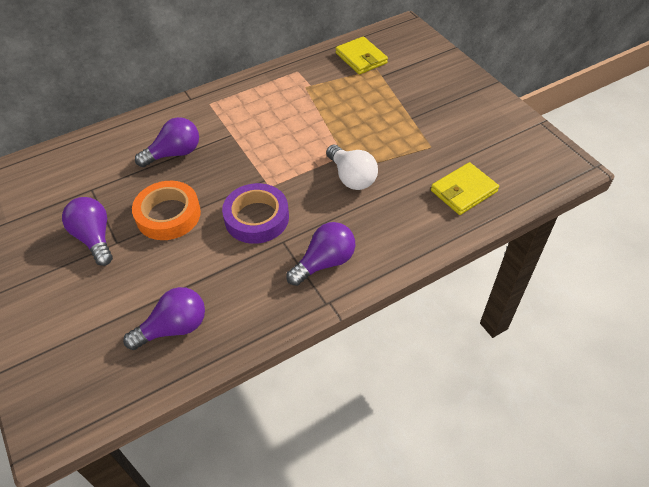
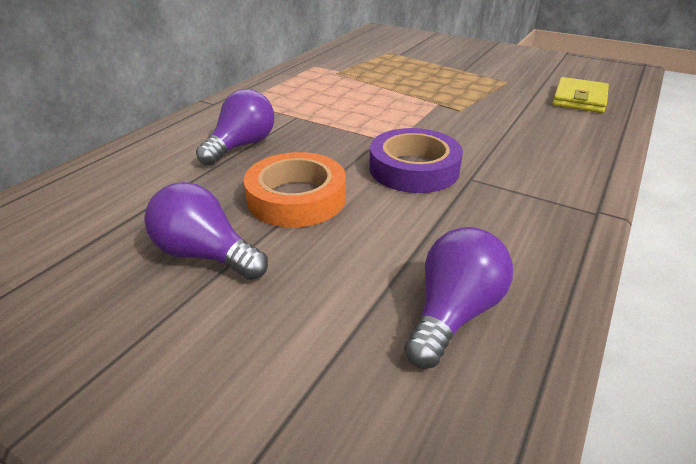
camera: 30 degrees left, 15 degrees down
(324, 262) = (541, 180): purple light bulb -> none
(351, 177) = (468, 115): white light bulb -> none
(361, 58) = (366, 49): yellow wallet -> none

